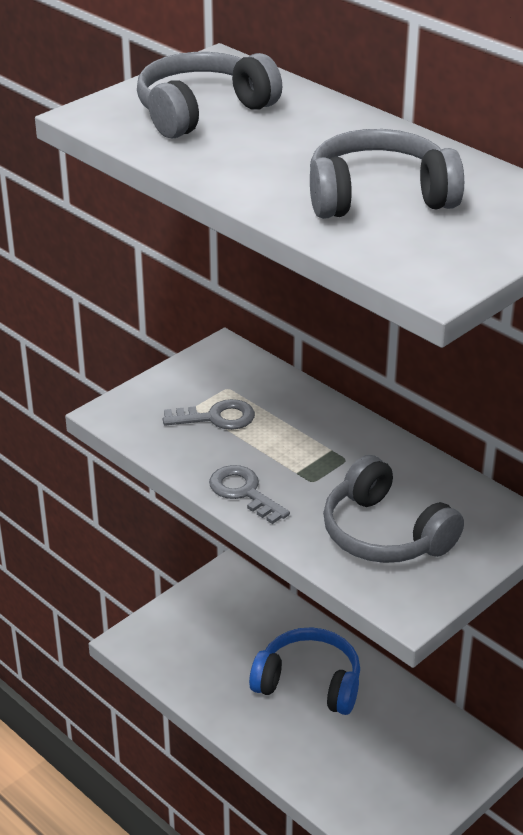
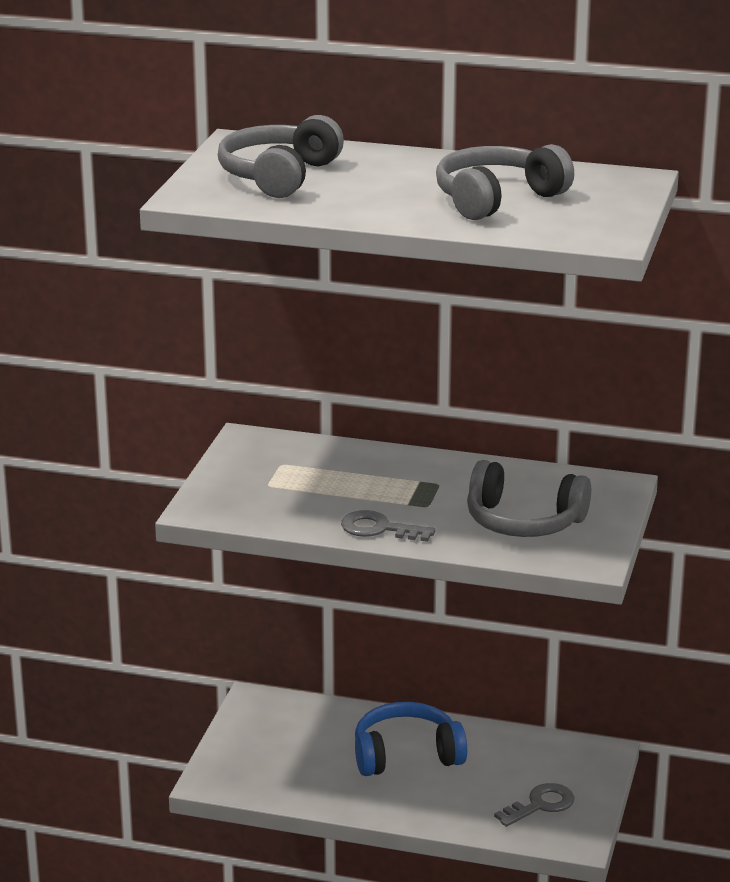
camera: 30 degrees left, 10 degrees down
(216, 418) = (297, 486): grey key -> grey key (540, 805)

